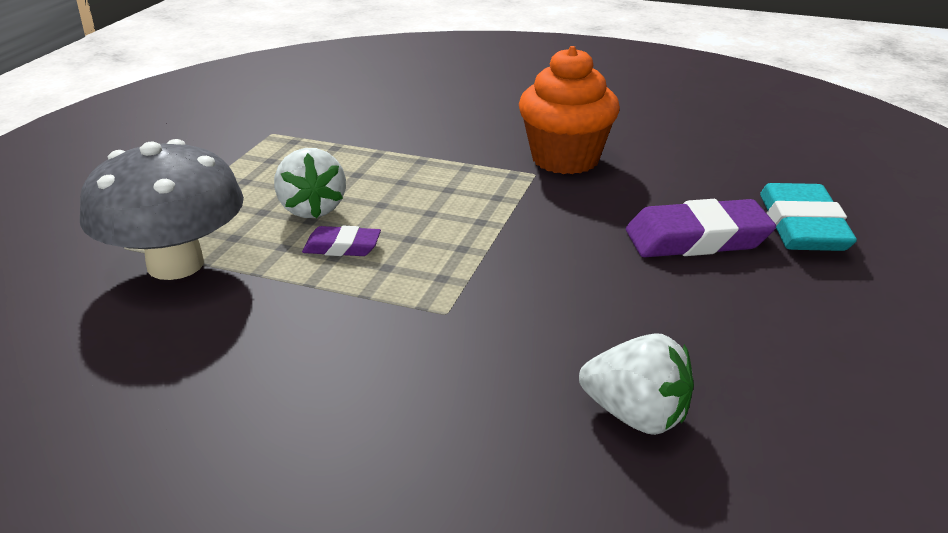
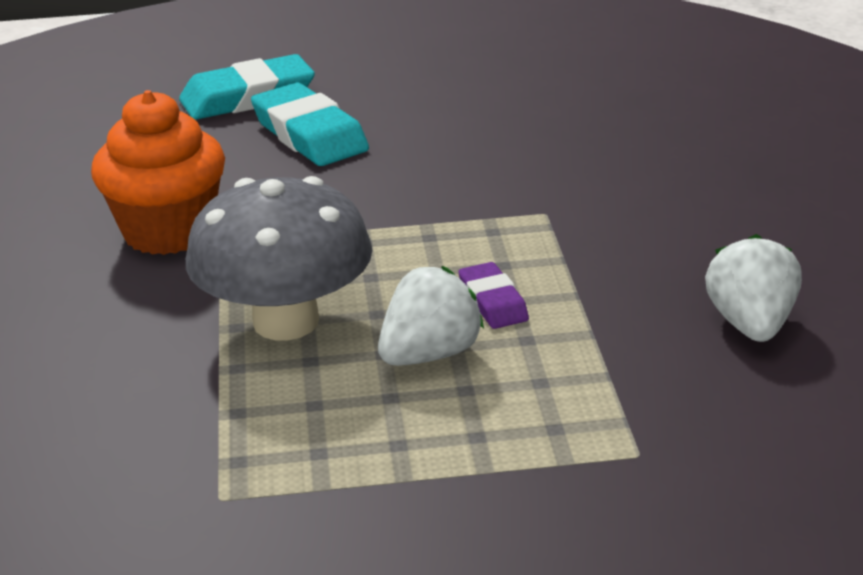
camera: 115 degrees left, 0 degrees up
(175, 264) = (632, 392): grey mushroom -> grey mushroom (286, 321)
(636, 416) = (588, 116): white strawberry -> white strawberry (751, 325)
(697, 238) = (309, 134): purple eraser -> turquoise eraser

